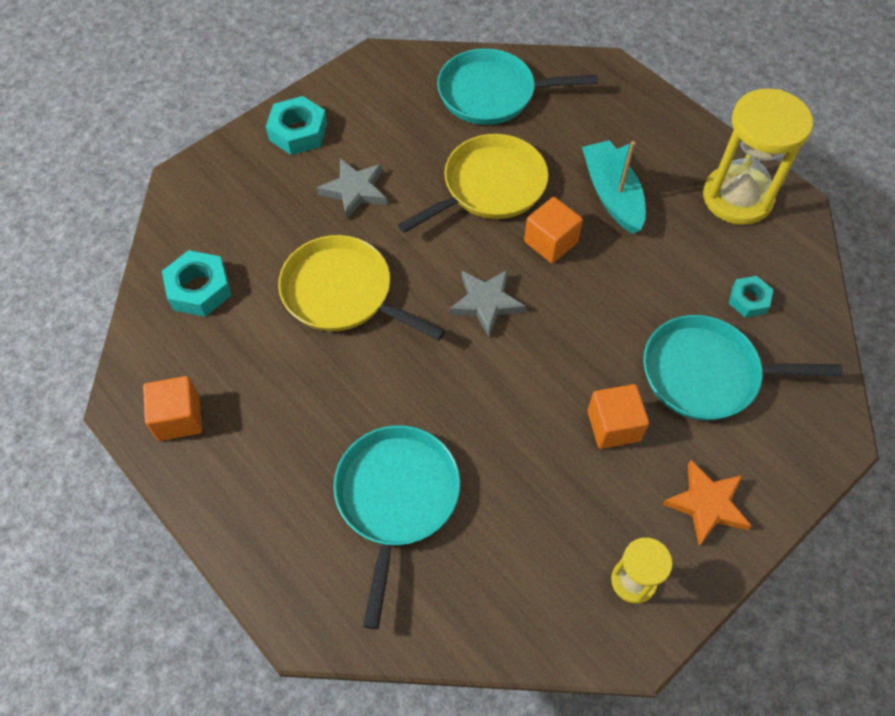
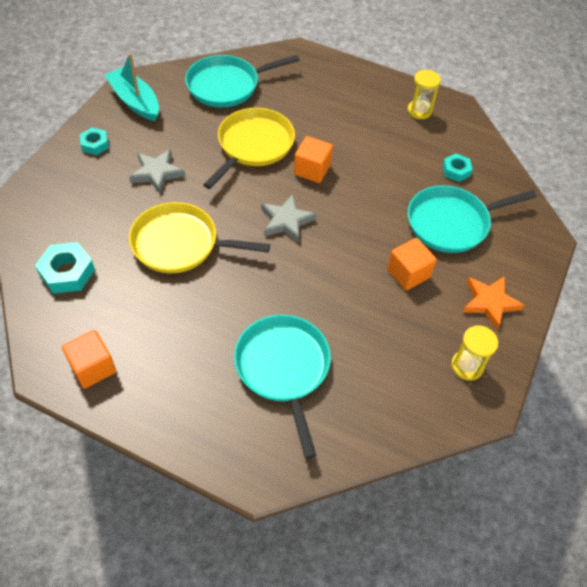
camera: 25 degrees left, 5 degrees down
(298, 132) = (95, 144): turquoise nut -> turquoise nut, size x0.63
(612, 194) = (338, 129): turquoise boat -> turquoise boat (135, 101)
(737, 197) = (419, 111): yellow hourglass -> yellow hourglass, size x0.51

